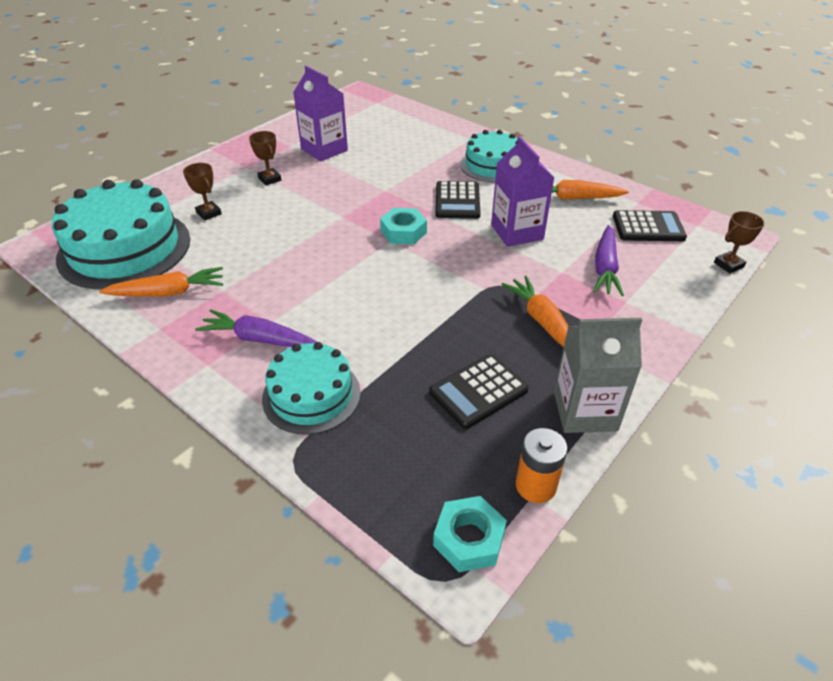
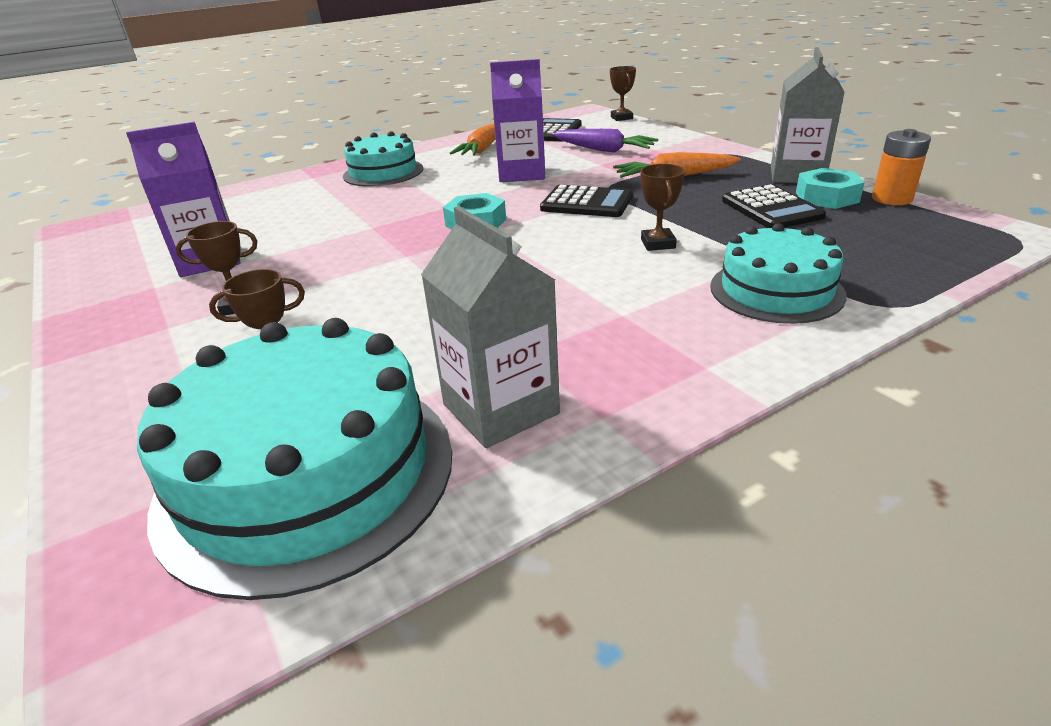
camera: 70 degrees left, 10 degrees down
(168, 292) = (500, 409): orange carrot -> grey carton
(259, 339) = (658, 323): purple carrot -> none
(384, 327) = (658, 244): none -> brown trophy
(457, 201) = (438, 193): black calculator -> black calculator (586, 203)
(469, 539) = (966, 227): turquoise nut -> turquoise nut (827, 197)

